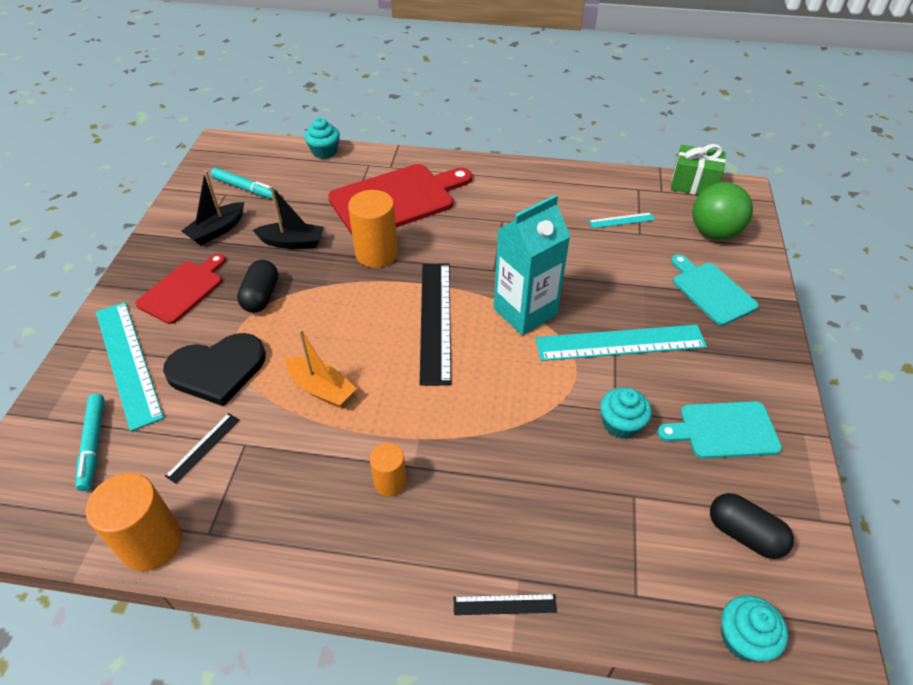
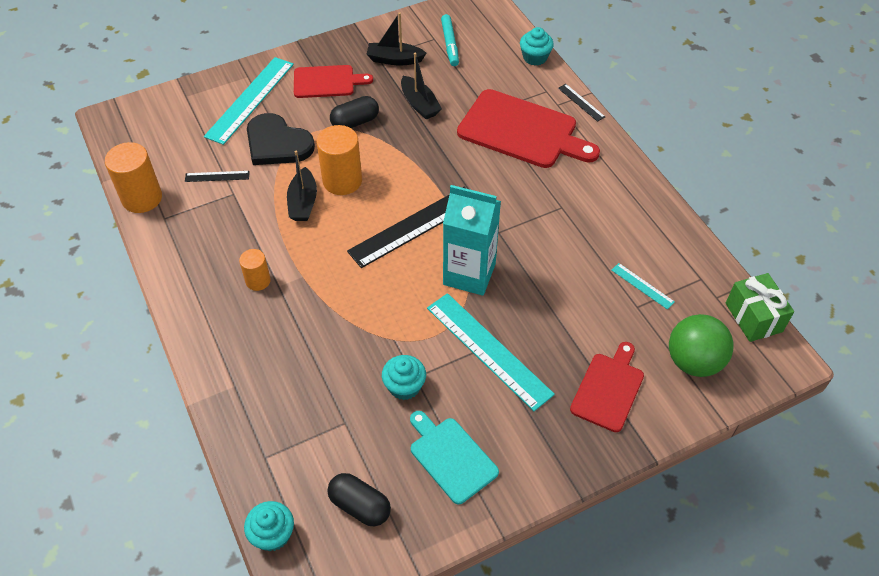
camera: 55 degrees right, 5 degrees up
(93, 445) = (183, 128): turquoise marker -> none
(321, 388) = (303, 202): orange boat -> black boat
(376, 253) = (451, 155): orange cylinder -> orange cylinder (342, 181)
(504, 604) = (212, 387): black ruler -> black ruler (581, 102)
(711, 291) = (608, 389): turquoise cutting board -> red cutting board
(744, 534) = (360, 506): black capsule -> black capsule turned 60 degrees counterclockwise

